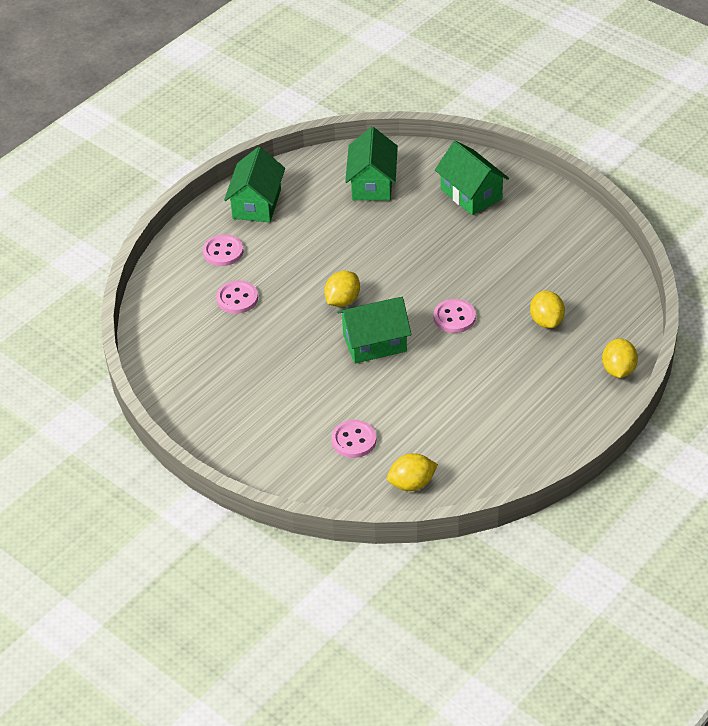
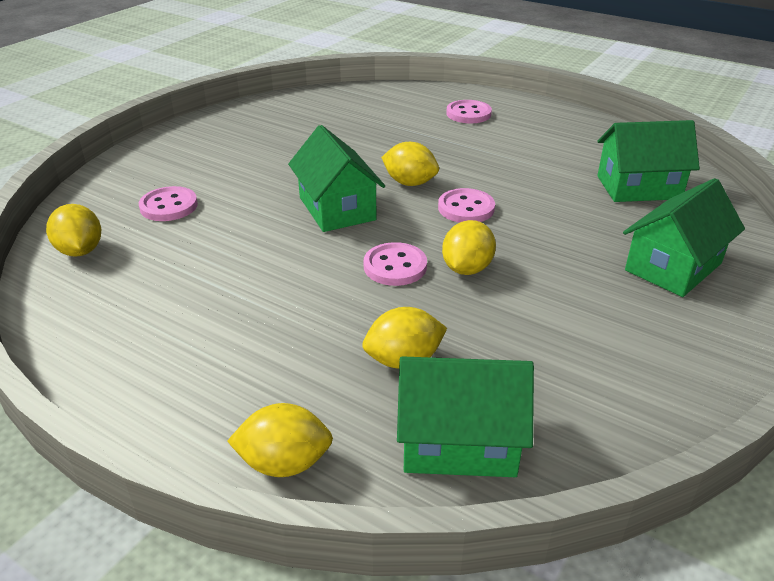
camera: 80 degrees right, 10 degrees down
(237, 298) = (398, 126): pink button -> pink button (466, 208)
(257, 204) = (554, 124): green house -> green house (459, 442)
(461, 284) = (467, 269): none -> yellow lemon

